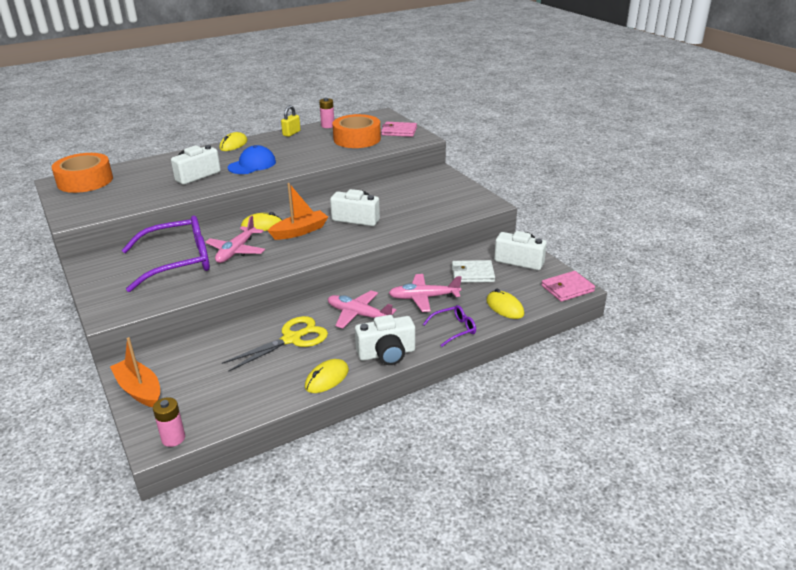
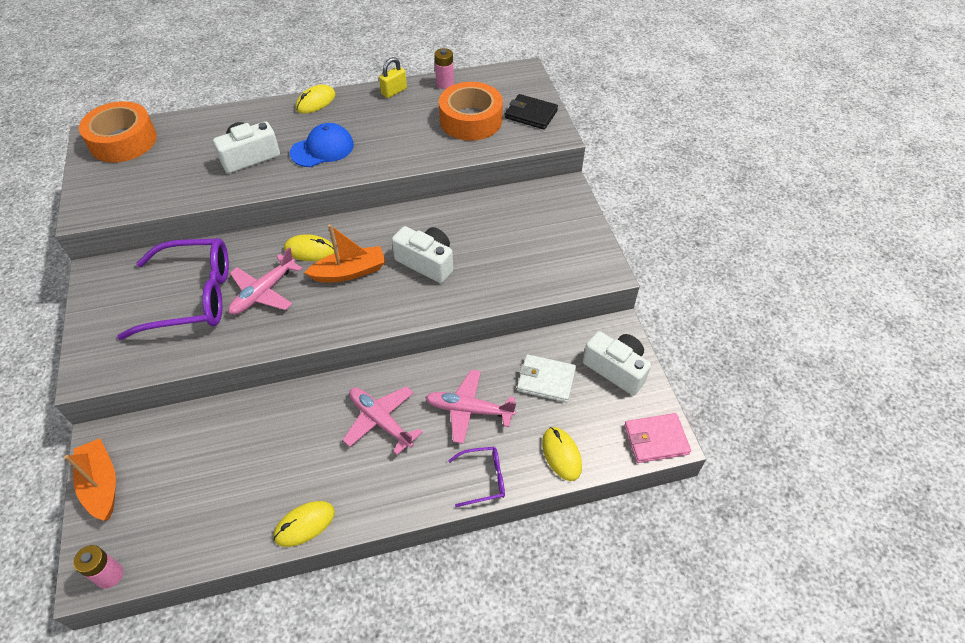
camera: 15 degrees right, 20 degrees up
(292, 339) = (290, 443): yellow scissors -> none
(387, 354) = (388, 500): white camera -> none
(399, 131) = (531, 114): pink wallet -> black wallet

